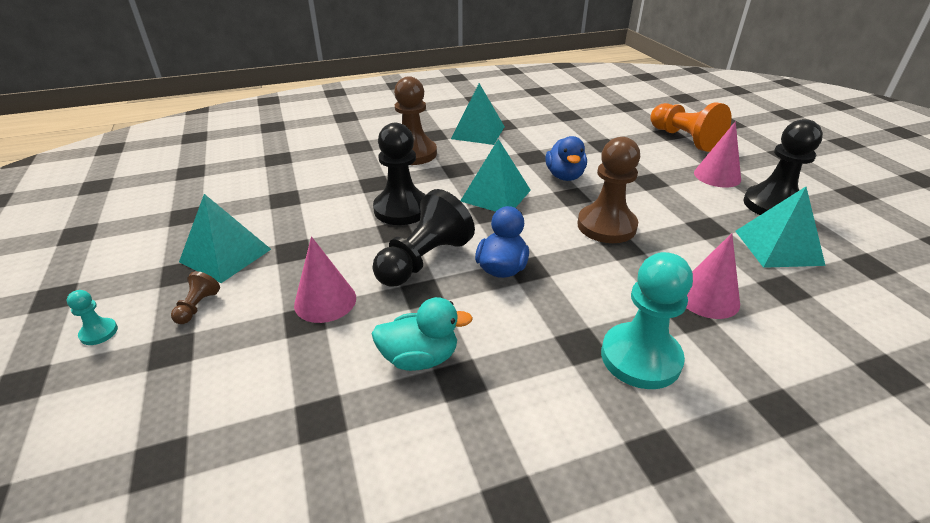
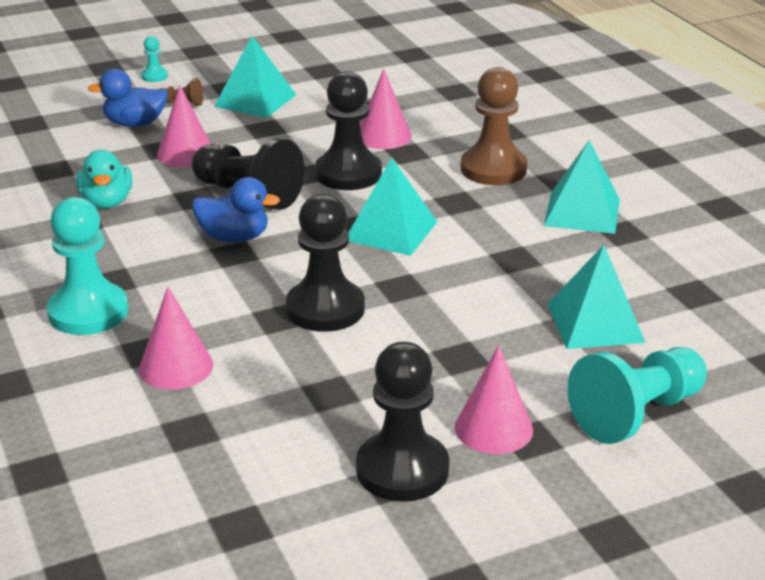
camera: 85 degrees right, 5 degrees down
(341, 191) = (383, 136): none -> pink cone
(564, 176) = (457, 282): blue duck -> blue duck (135, 124)
(606, 226) = (325, 309): brown pawn -> black pawn
(684, 139) = (637, 414): orange pawn -> turquoise pawn
(778, 247) = (282, 447): turquoise pyramid -> turquoise pyramid (595, 323)

